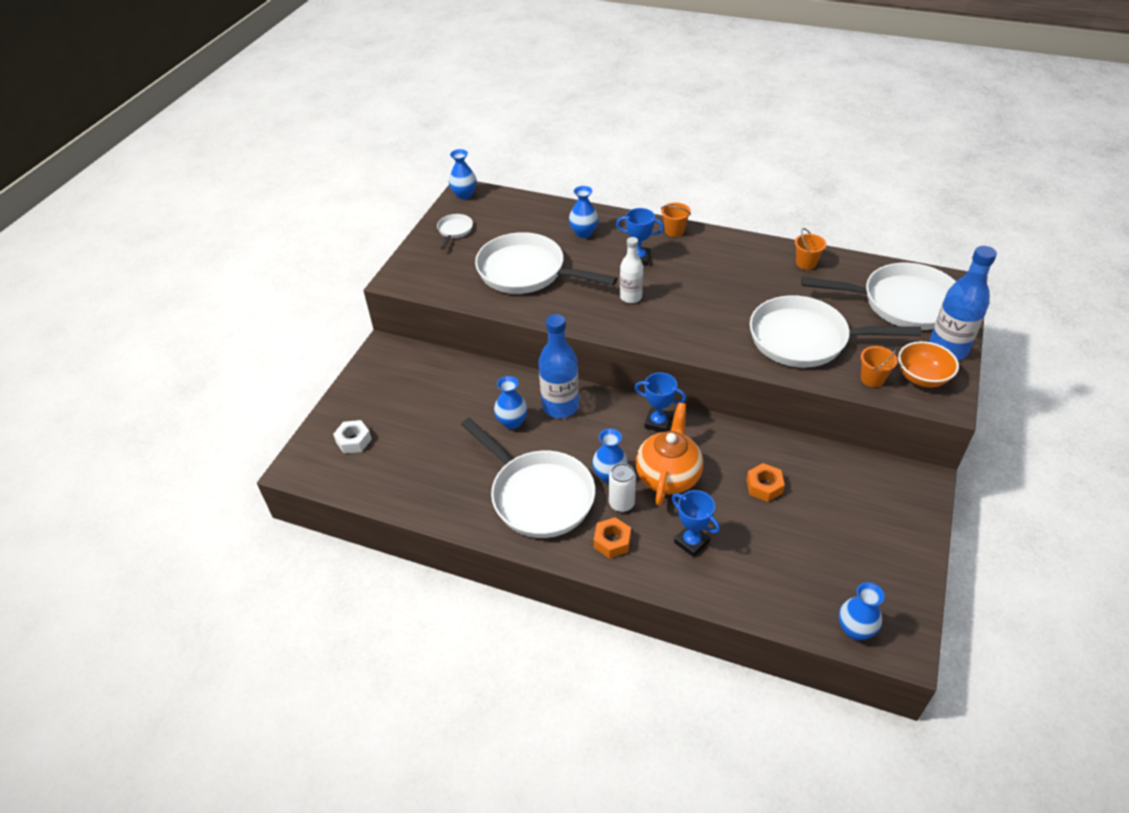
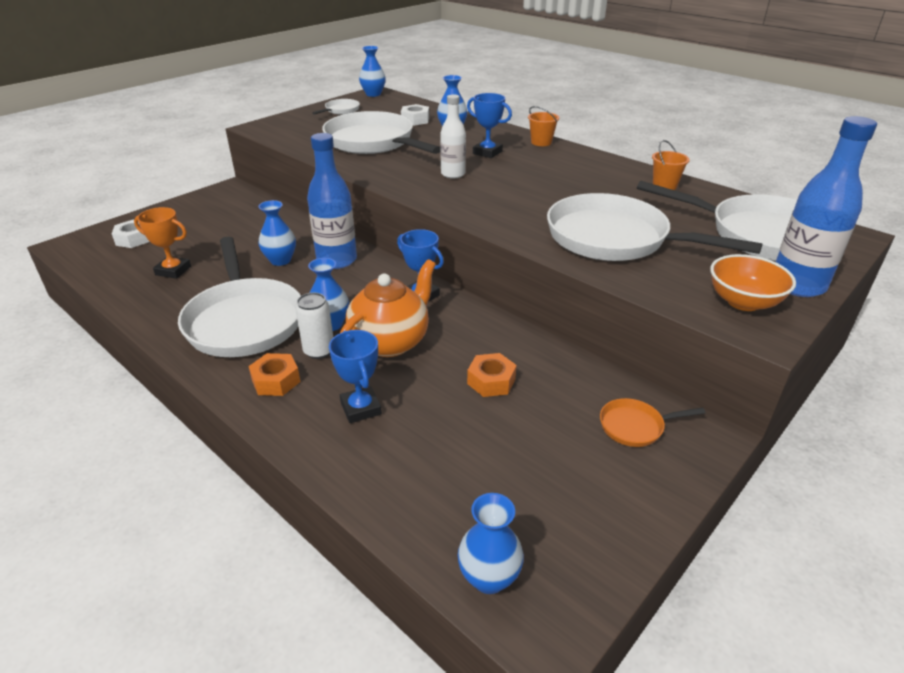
camera: 20 degrees right, 10 degrees down
(427, 464) = (173, 270): none -> orange trophy
(539, 227) = (415, 120): none -> white nut
(872, 379) = (674, 288): orange bucket -> none
(878, 490) = (635, 426): none -> orange pan

